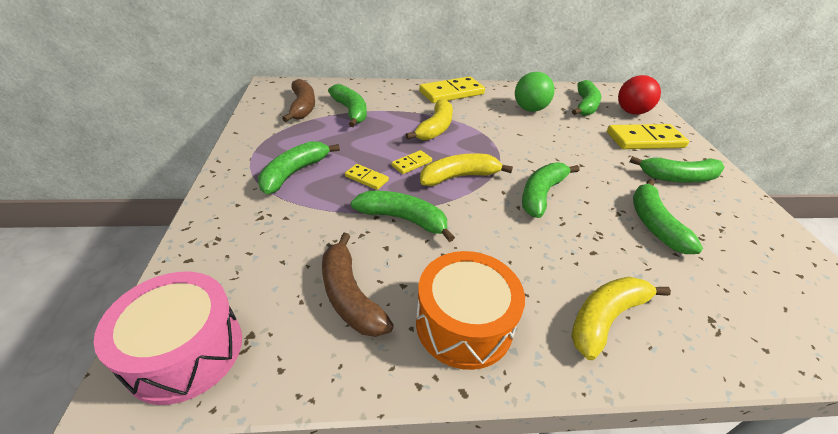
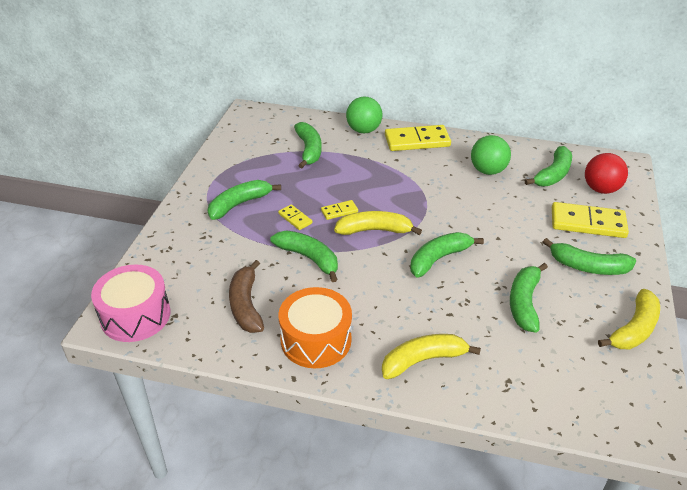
camera: 20 degrees right, 0 degrees up
(302, 107) = (267, 139): brown banana -> none
(397, 89) = (363, 130): none -> green ball
(435, 128) = (379, 179): yellow banana -> yellow banana (634, 329)

